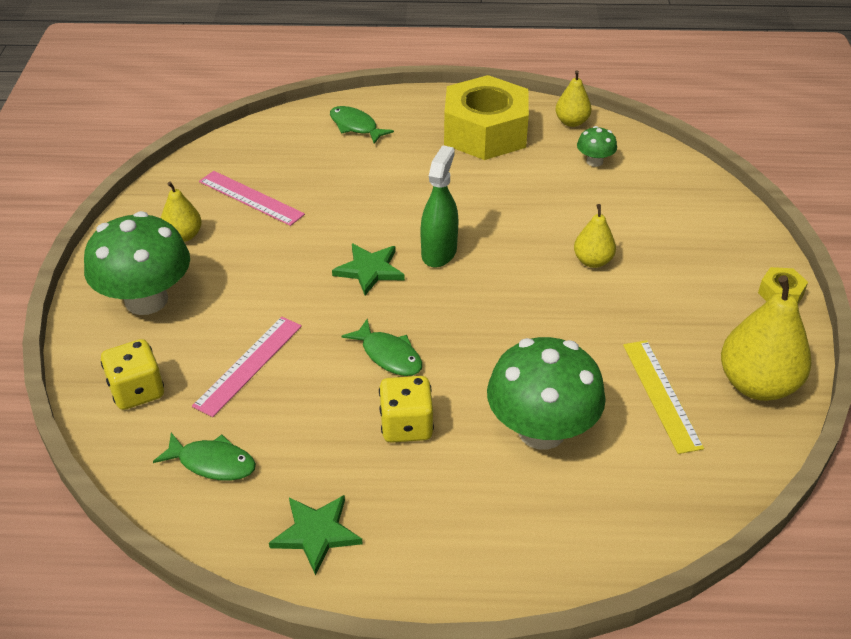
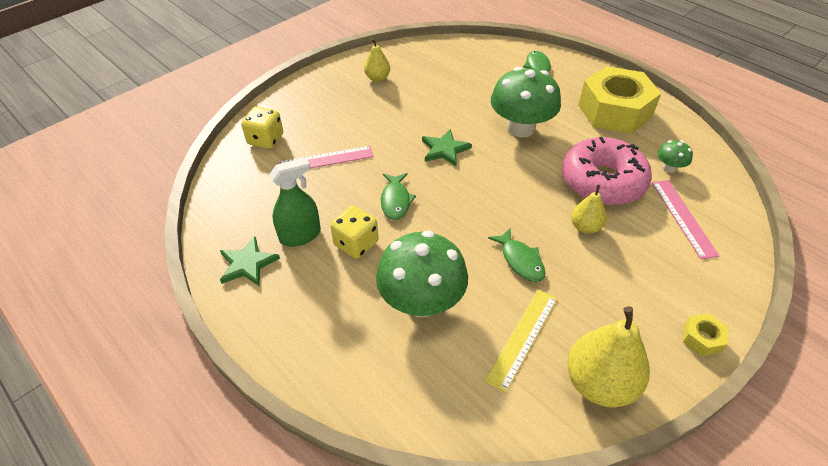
camera: 45 degrees right, 5 degrees up
(146, 300) = (323, 99): green mushroom -> green mushroom (521, 128)
(212, 463) = (251, 195): green fish -> green fish (520, 260)
(251, 198) = (433, 77): pink ruler -> pink ruler (683, 217)
(439, 252) = (495, 163): green spray bottle -> green spray bottle (300, 235)
(556, 209) = (602, 181): none -> pink donut
(571, 122) = (685, 135): yellow pear -> none

